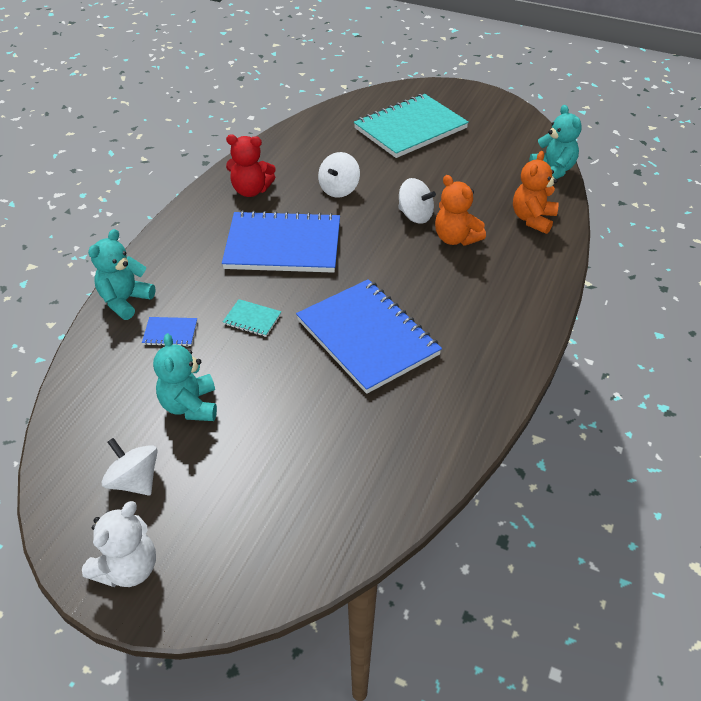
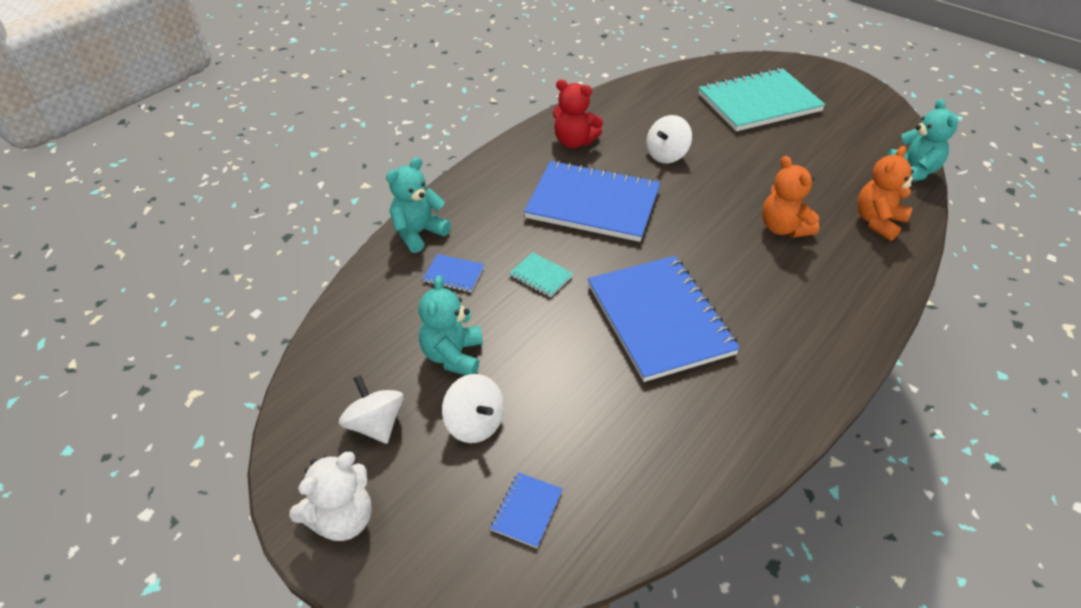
camera: 15 degrees right, 0 degrees up
(292, 523) = (527, 510): none -> blue notebook
(415, 215) = (743, 196): white spinning top -> white spinning top (475, 423)

